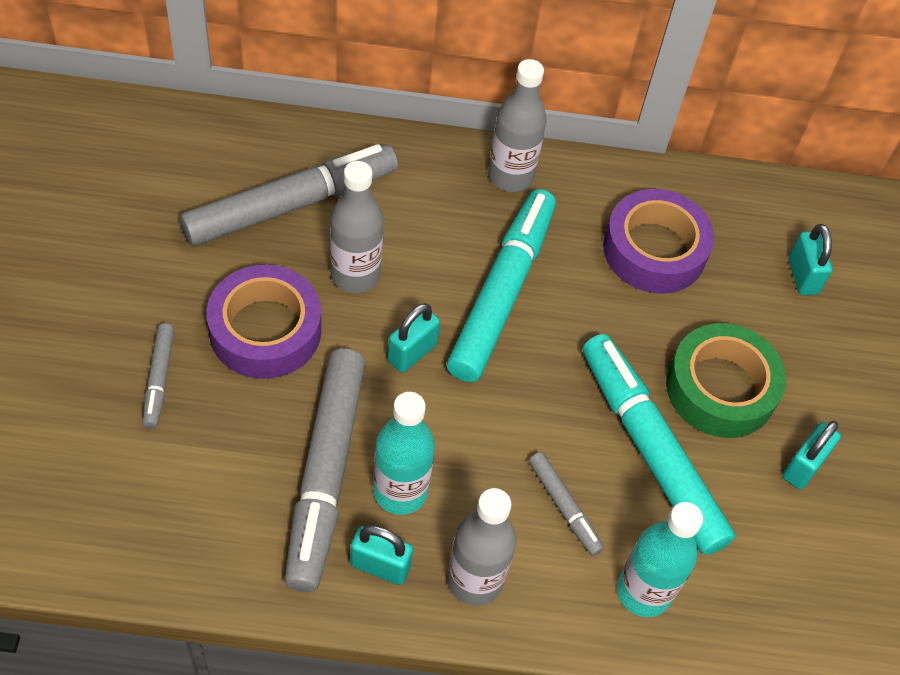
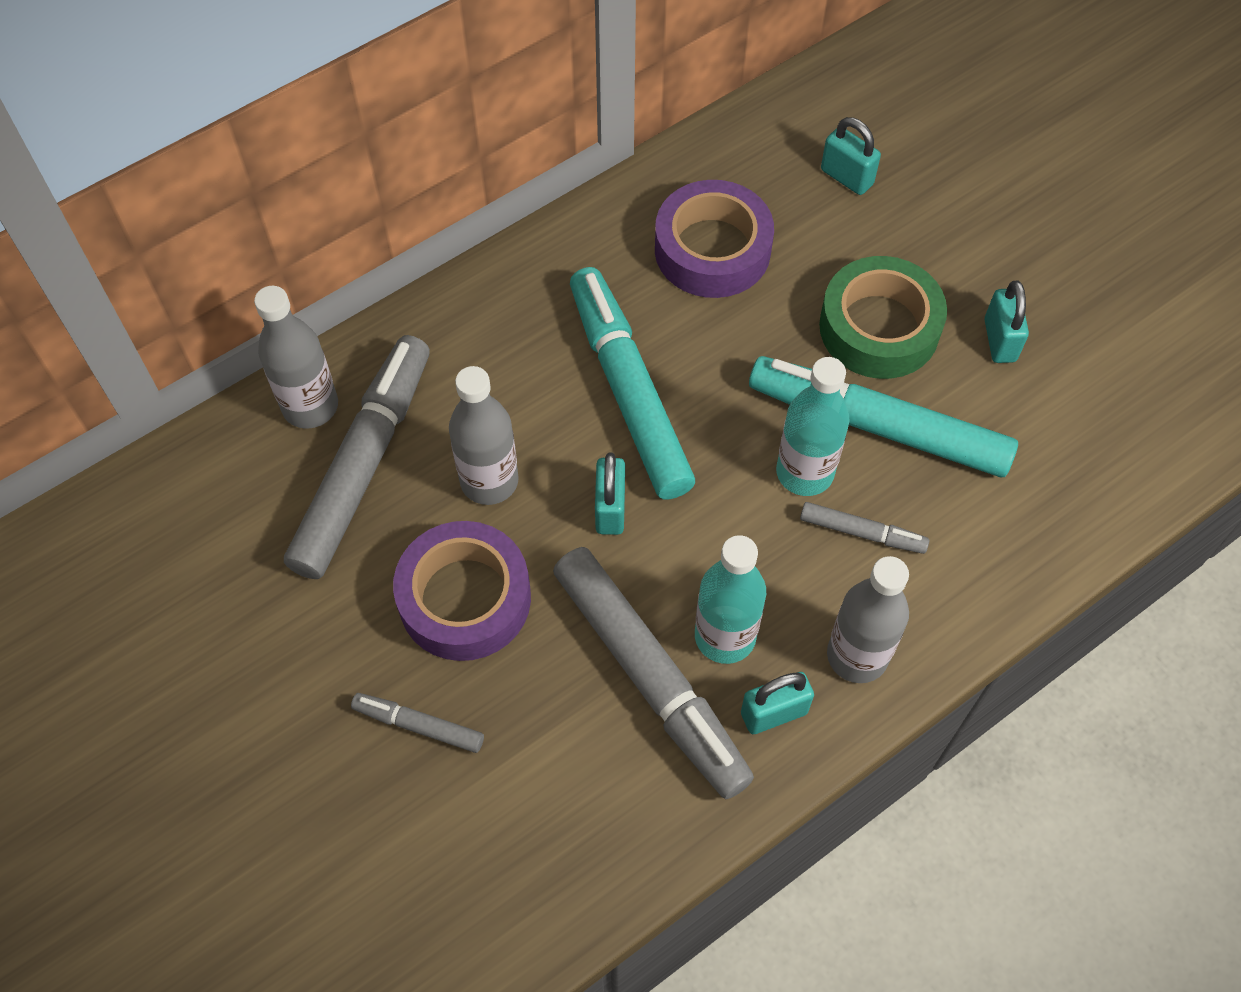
camera: 35 degrees left, 5 degrees up
(159, 379) = (419, 725): grey marker -> grey marker turned 150 degrees clockwise
(510, 176) = (528, 279): grey bottle -> grey bottle (310, 406)
(643, 592) = (987, 547): turquoise bottle -> turquoise bottle (804, 472)

